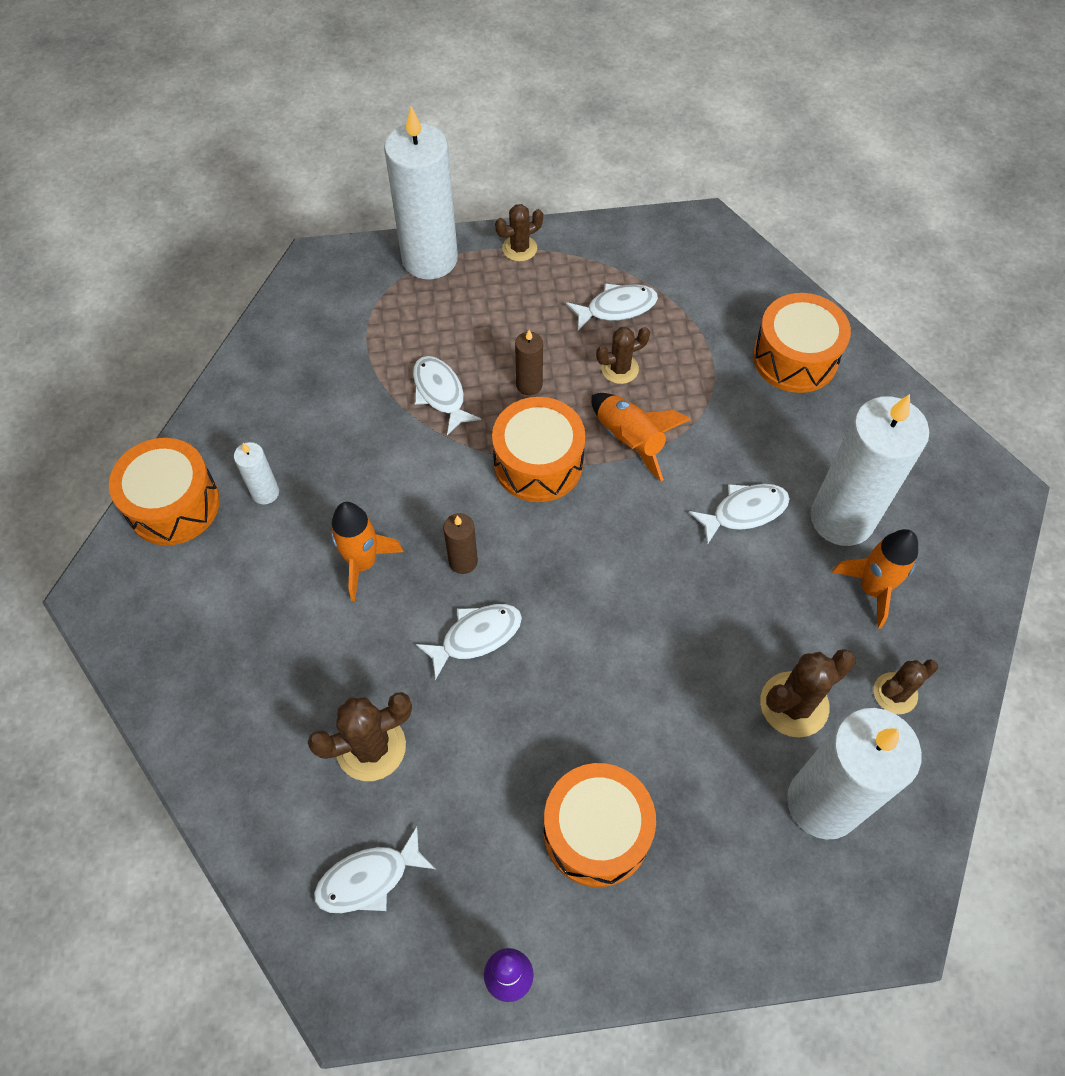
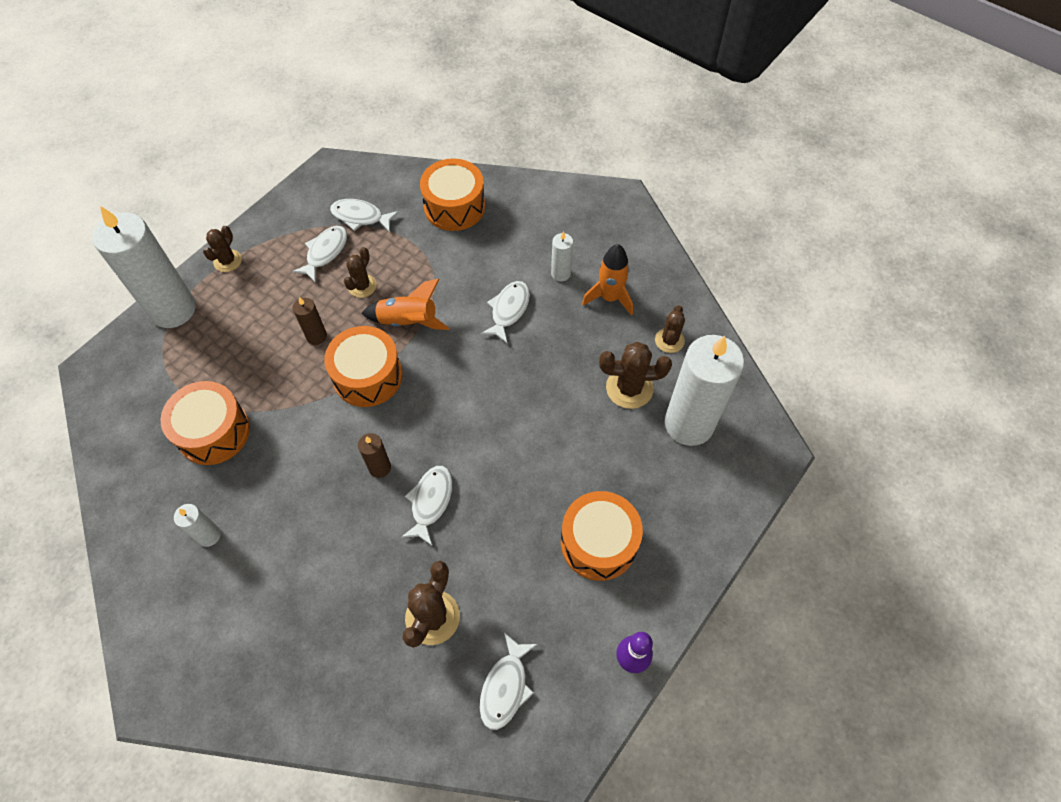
camera: 45 degrees left, 0 degrees up
(173, 504) = (150, 597): orange drum -> orange drum (213, 432)
(363, 563) = (319, 521): orange rocket -> none
(440, 393) = (265, 384): white fish -> white fish (360, 217)
(794, 704) = (629, 388): brown cactus -> brown cactus turned 75 degrees clockwise
(842, 518) = (561, 273): white candle -> white candle, size x0.44

